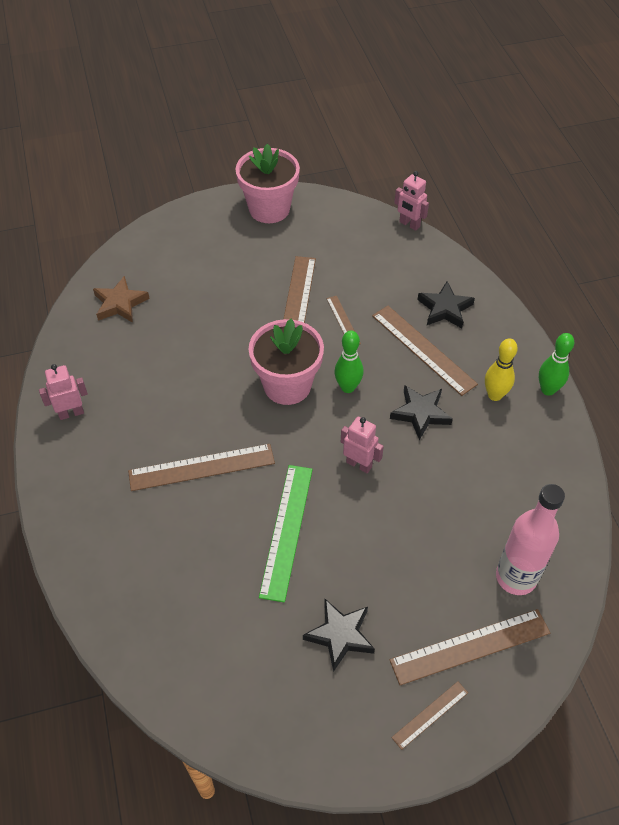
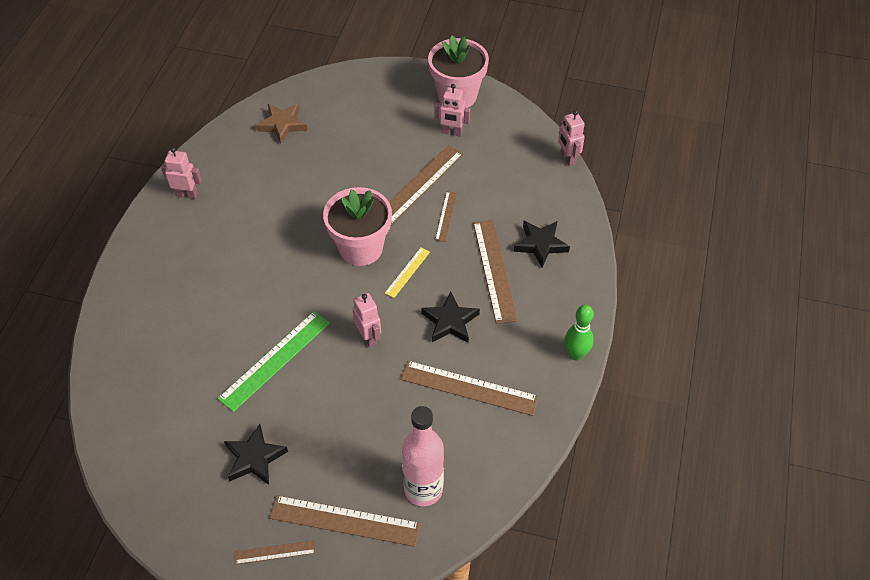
camera: 30 degrees right, 0 degrees up
(201, 467) = (249, 281): brown ruler -> brown ruler (469, 388)
(290, 244) = (452, 132): none -> pink robot
(348, 387) = (407, 272): green bowling pin -> yellow ruler
(495, 395) = (525, 336): yellow bowling pin -> none

